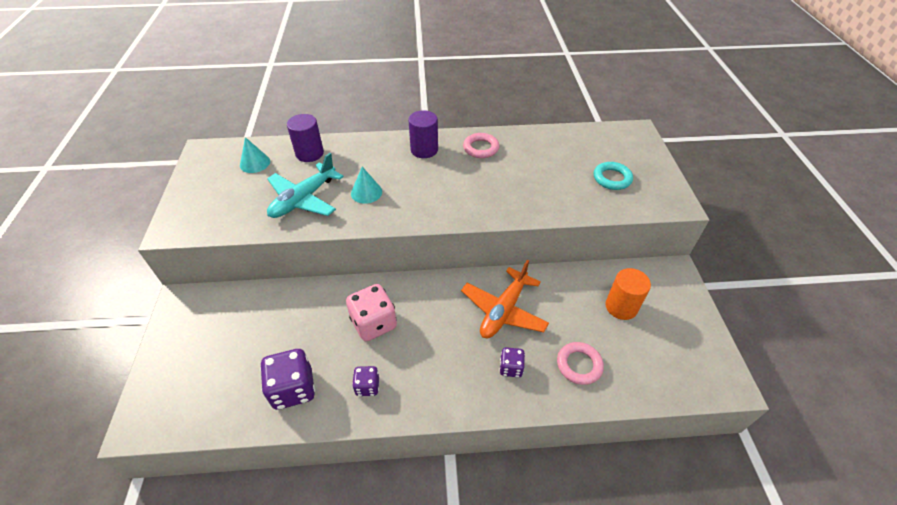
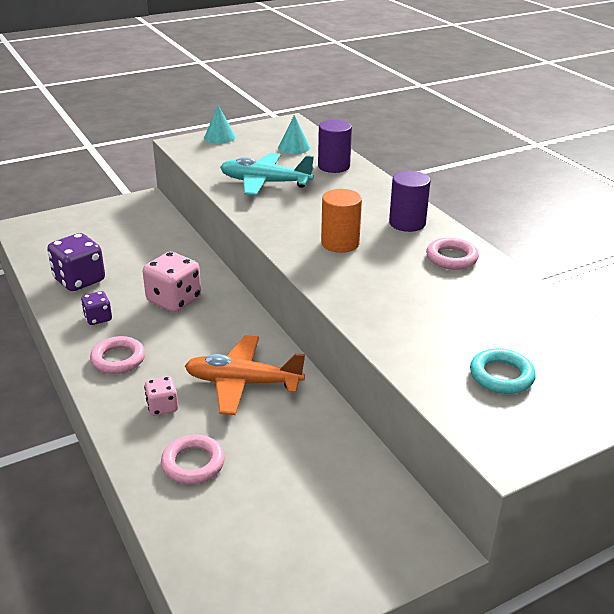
camera: 65 degrees right, 15 degrees down
(366, 192) = (303, 209): turquoise cone -> turquoise cone (219, 137)
(436, 384) = (118, 359): none -> pink ring
(511, 368) = (162, 407): purple dice -> pink dice
(621, 307) = (315, 489): orange cylinder -> orange cylinder (340, 243)

